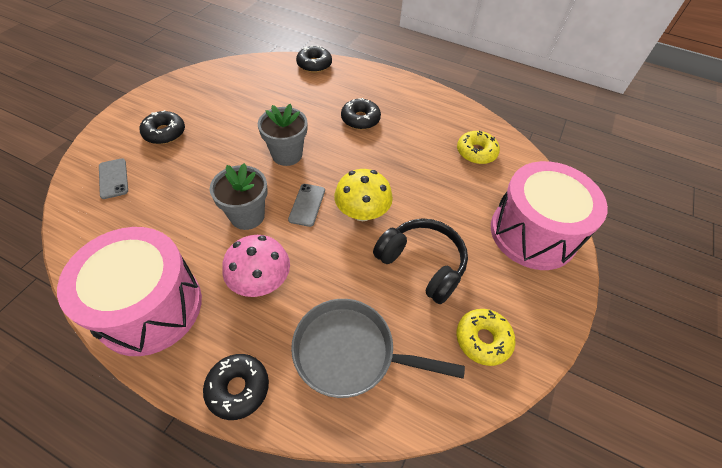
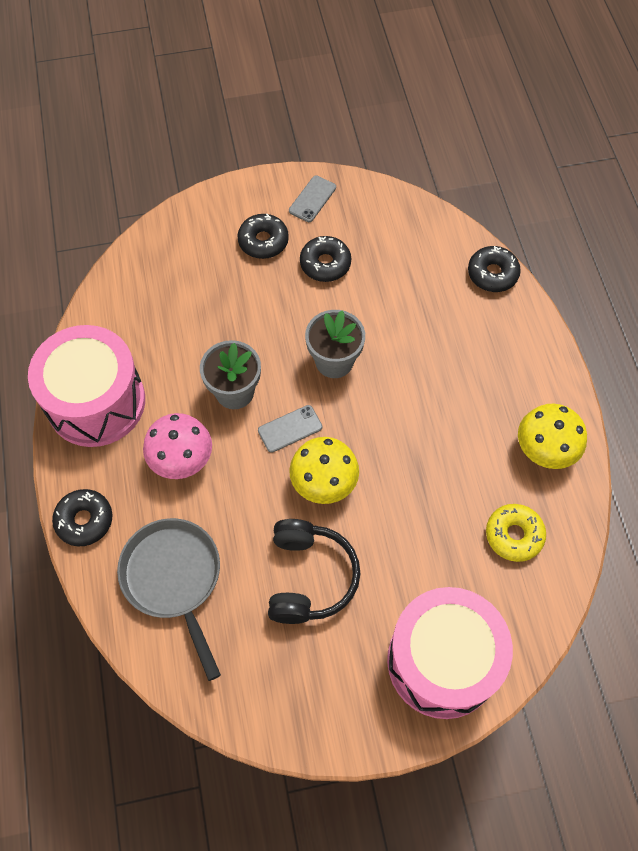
camera: 55 degrees right, 10 degrees up
(113, 178) = (181, 257): grey phone -> grey phone (312, 199)
(360, 119) = (450, 386): black donut -> black donut (325, 264)
(436, 110) = (545, 449): none -> yellow mushroom
(483, 339) = (271, 681): yellow donut -> none

